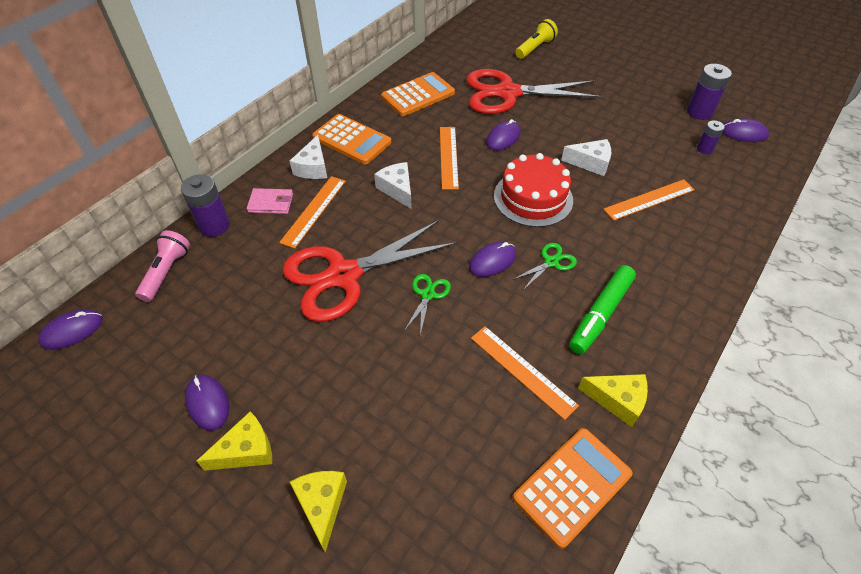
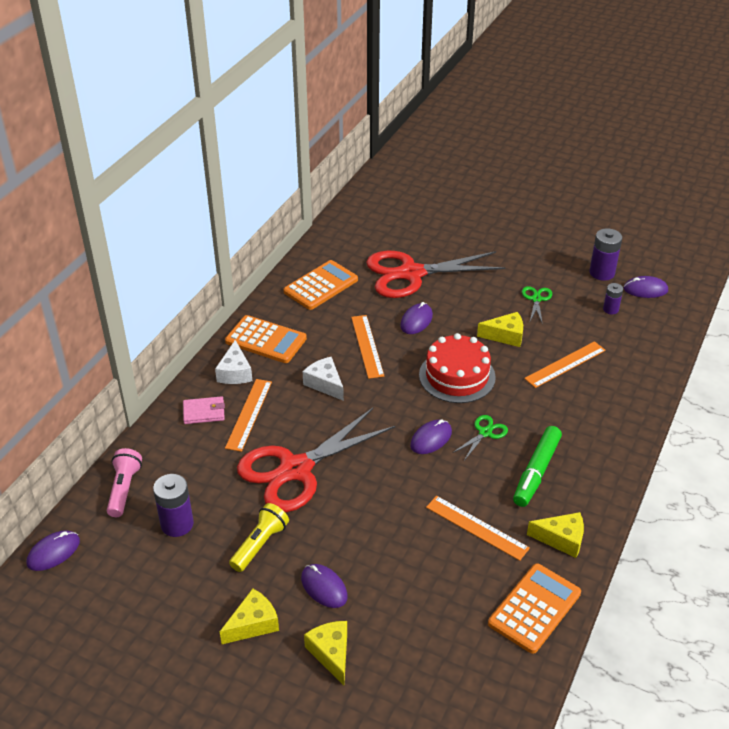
camera: 10 degrees left, 10 degrees down
(207, 403) = (205, 593): purple mouse -> purple mouse (324, 587)
(214, 226) = (155, 440): purple battery -> purple battery (177, 524)
(428, 294) = (378, 476): green scissors -> green scissors (536, 299)
(535, 48) = (429, 222): yellow flashlight -> yellow flashlight (260, 544)
(590, 163) = (505, 336): white cheese -> yellow cheese

